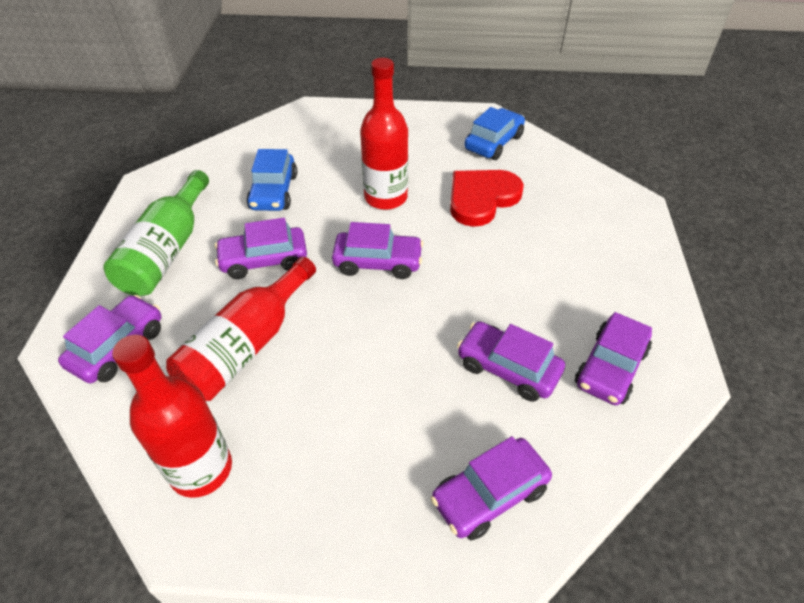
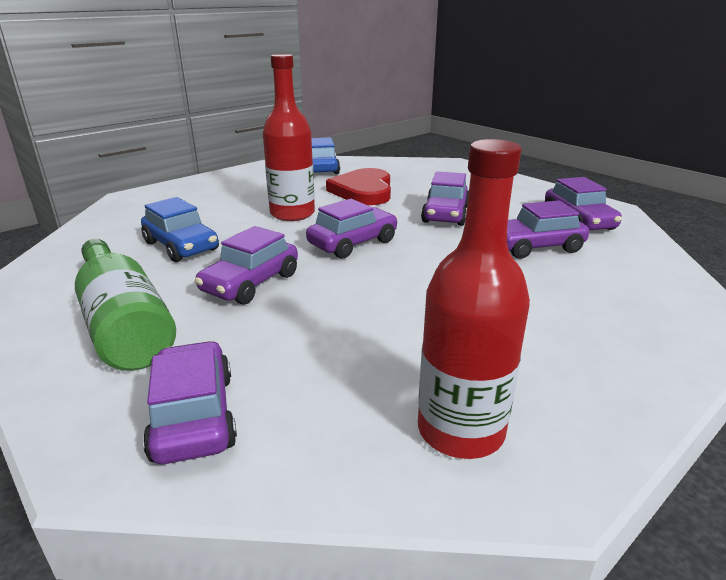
camera: 45 degrees left, 20 degrees down
(247, 345) = (338, 334): red bottle -> none
(489, 494) = (648, 300): purple car -> purple car (445, 214)

